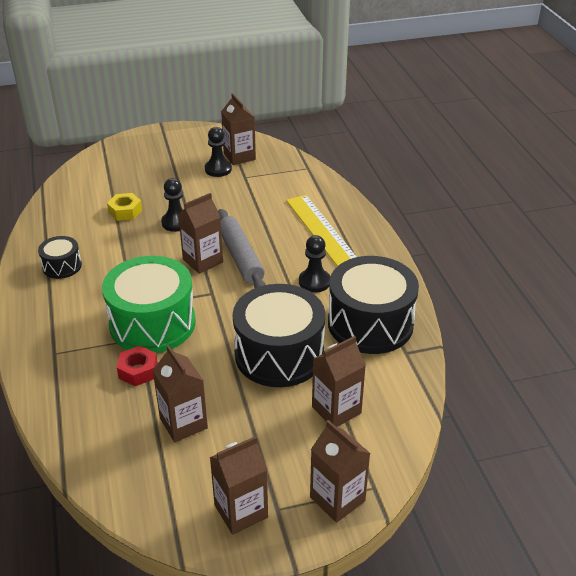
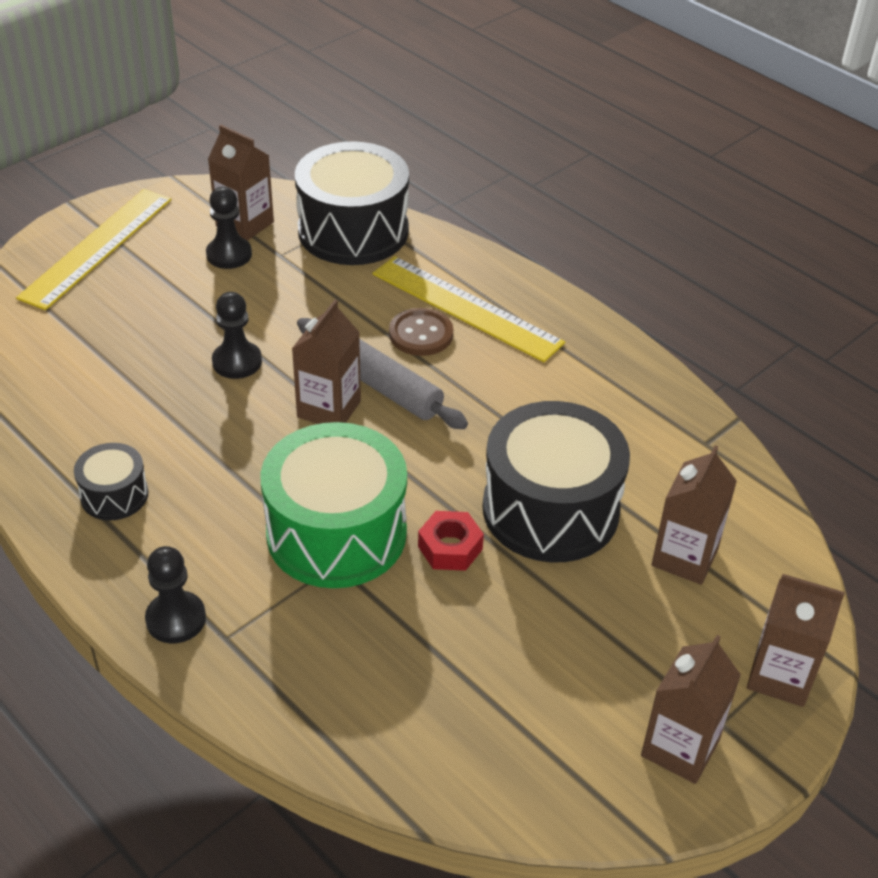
camera: 30 degrees left, 5 degrees up
(125, 211) = (139, 370): yellow nut -> none
(138, 371) = (376, 612): red nut -> red nut (450, 548)
(155, 147) = (97, 247): none -> yellow ruler
(183, 423) = (505, 662): brown carton -> none
(286, 239) = (421, 334): none -> brown button
(314, 282) = (511, 385): black pawn -> black pawn (176, 619)
(370, 323) = (631, 419): black drum -> black drum (353, 231)

